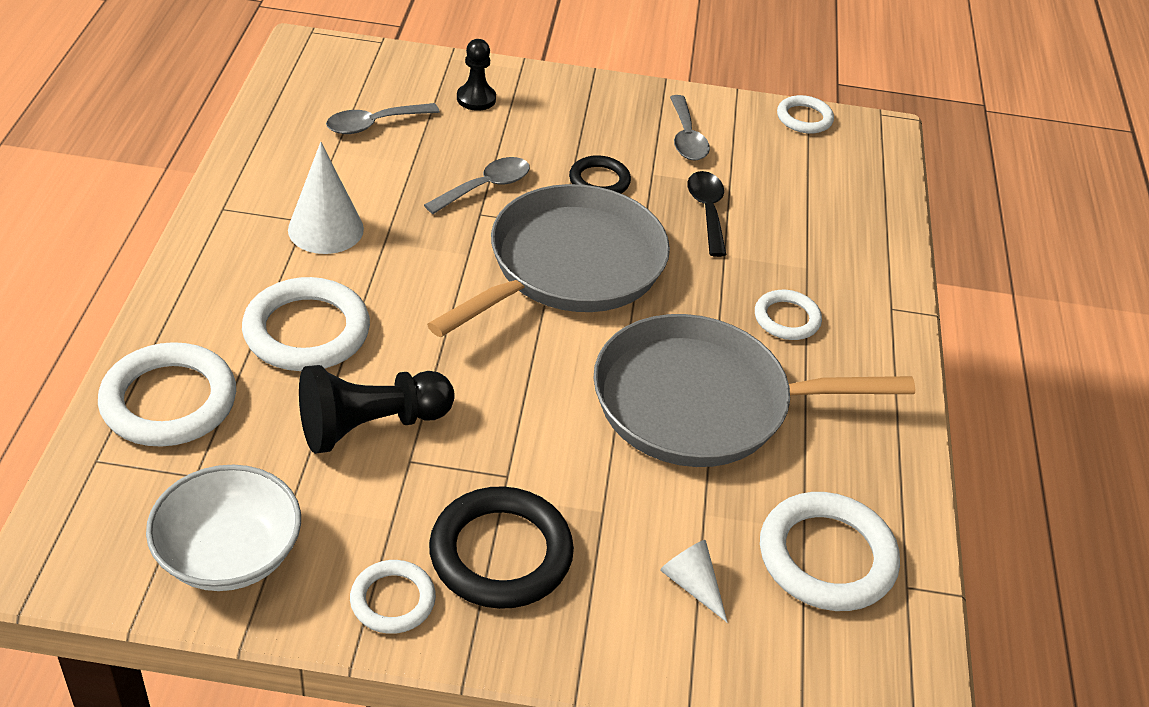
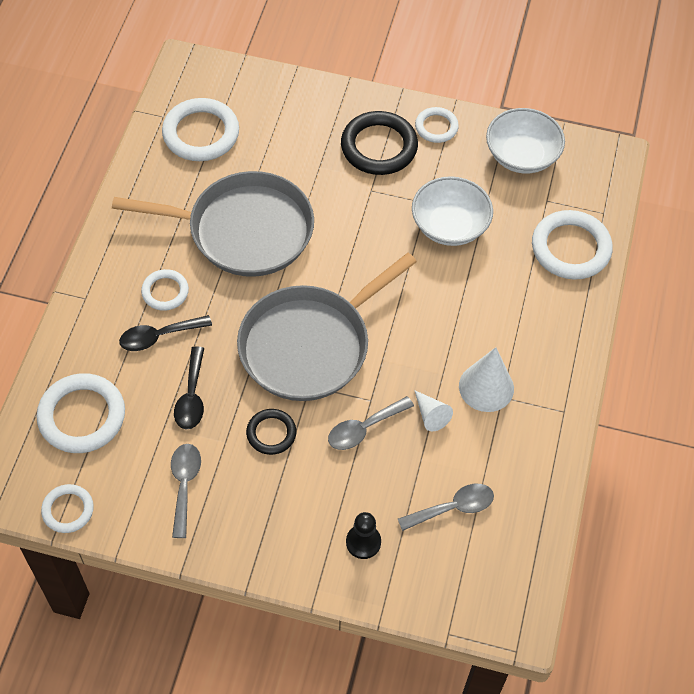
camera: 170 degrees left, 15 degrees up
(306, 331) = (493, 296): white ring -> white ring (82, 416)
(370, 426) = (450, 225): black pawn -> white bowl
(692, 584) = (279, 124): white cone -> white cone (431, 415)
(773, 269) = (159, 336): none -> black spoon

